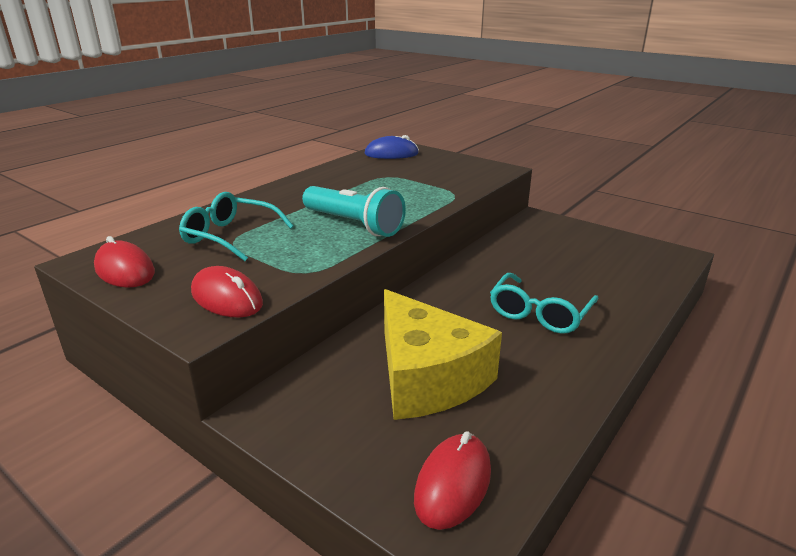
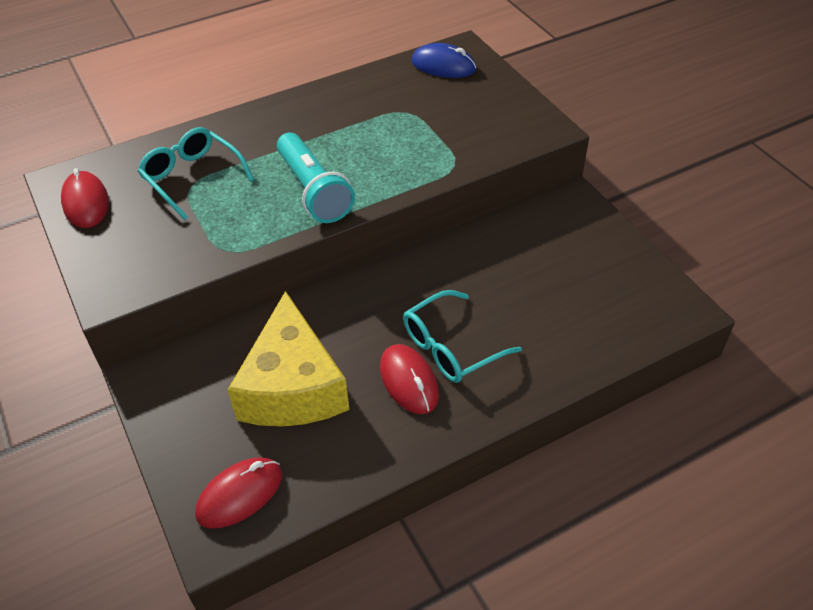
camera: 25 degrees right, 20 degrees up
(226, 298) = (145, 265): red mouse -> red mouse (409, 381)

